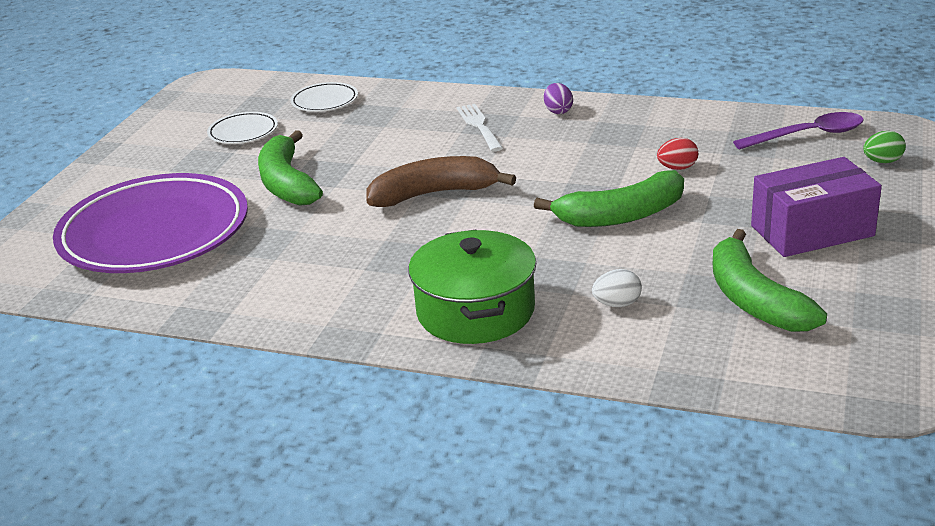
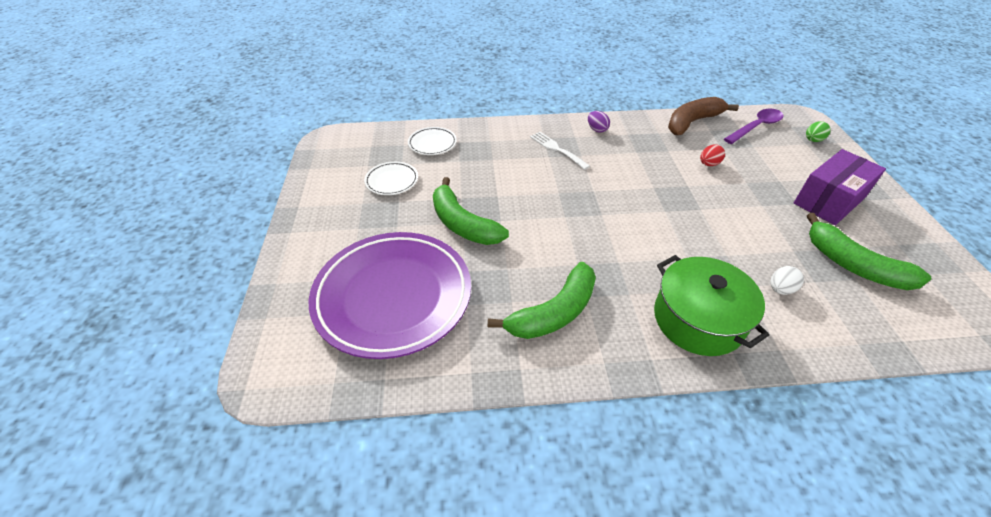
camera: 25 degrees left, 15 degrees up
(434, 194) = (577, 214): brown banana -> brown banana (692, 122)
(621, 215) = (712, 210): green banana -> green banana (554, 312)

